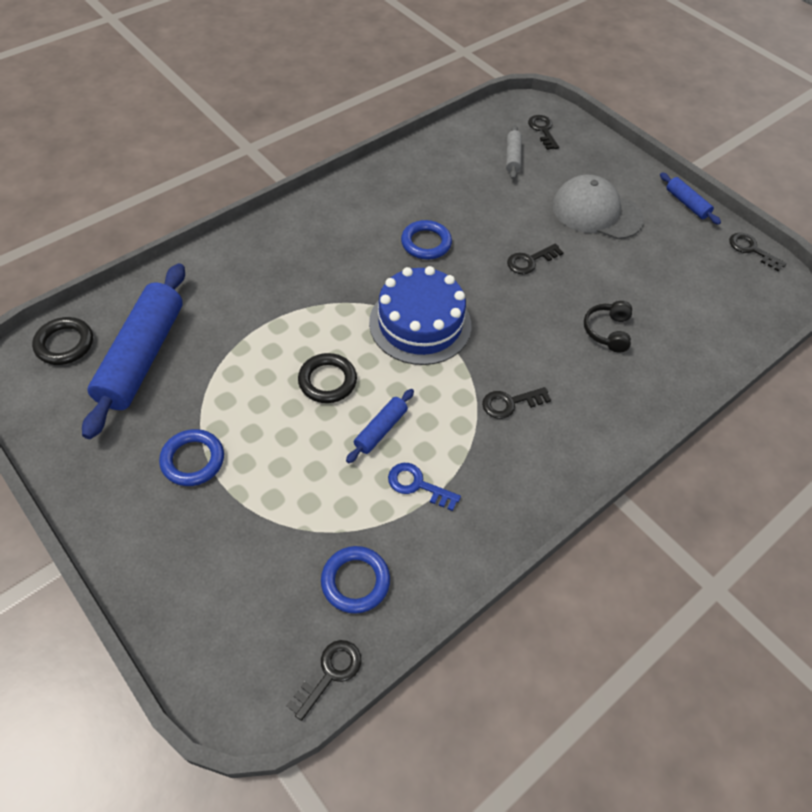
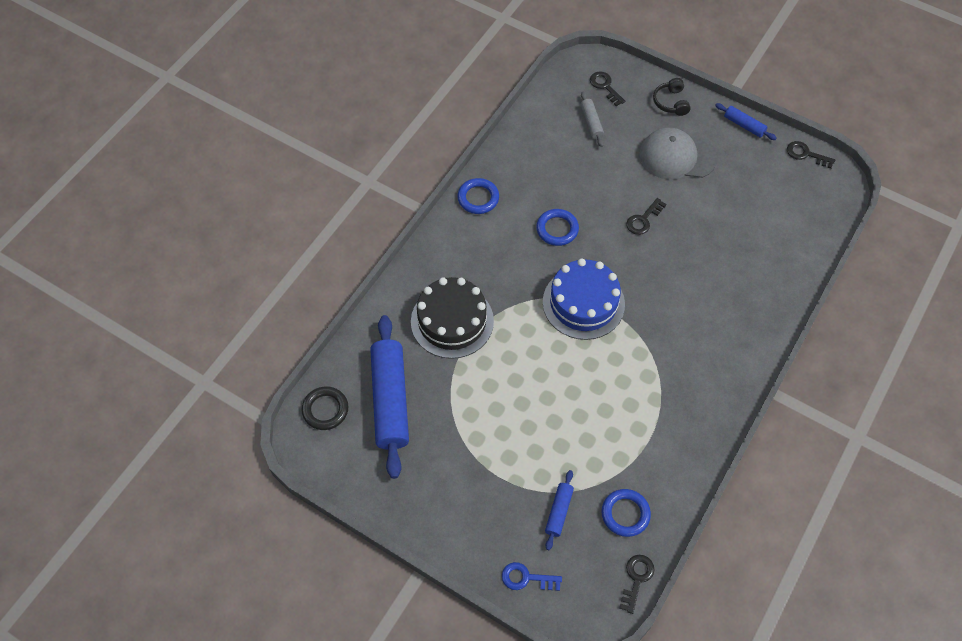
camera: 15 degrees left, 5 degrees up
(193, 460) = (472, 467): blue ring -> blue ring (478, 198)
(259, 298) = (452, 321): none -> black cake
(327, 381) = (537, 373): black ring -> none
(380, 430) = (593, 399): blue rolling pin -> blue rolling pin (558, 512)
(418, 485) = (637, 432): blue key -> blue key (526, 578)
(510, 403) = (675, 347): black key -> none
(607, 331) = (723, 263): black headphones -> black headphones (671, 102)

